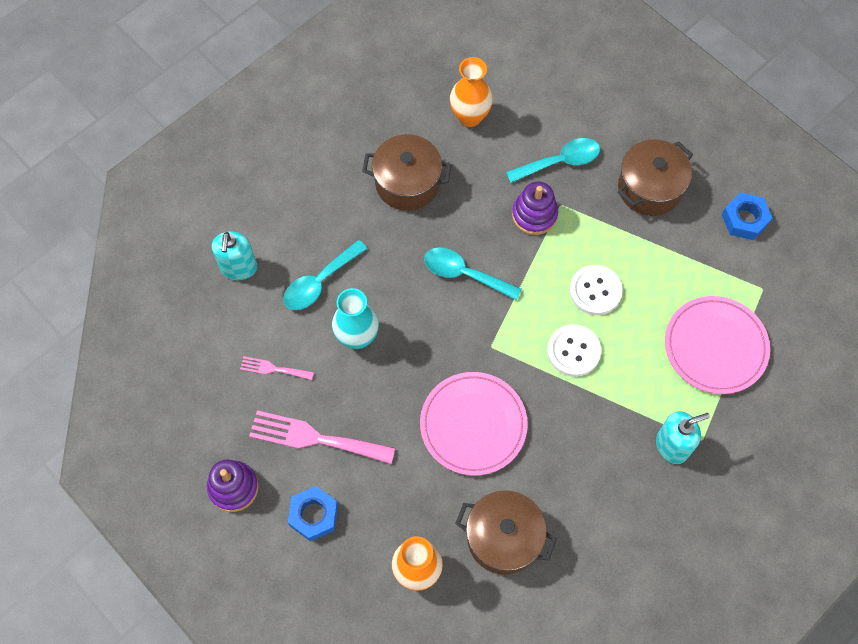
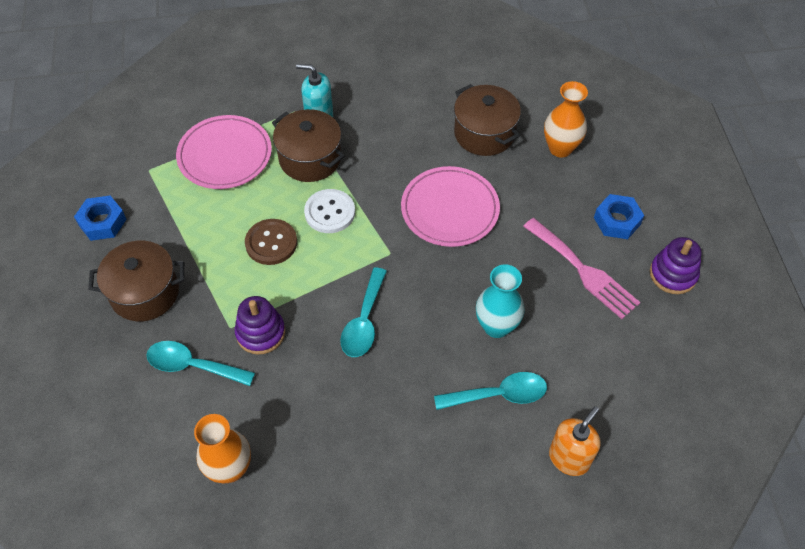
camera: 145 degrees left, 10 degrees down
(238, 268) = (569, 458): turquoise soap dispenser -> orange soap dispenser
(273, 369) = (588, 344): pink fork -> none
(407, 183) = (347, 438): brown pot -> brown pot (310, 159)
(464, 274) = (364, 321): turquoise spoon -> turquoise spoon turned 45 degrees clockwise
(595, 291) = (271, 243): white button -> brown button

